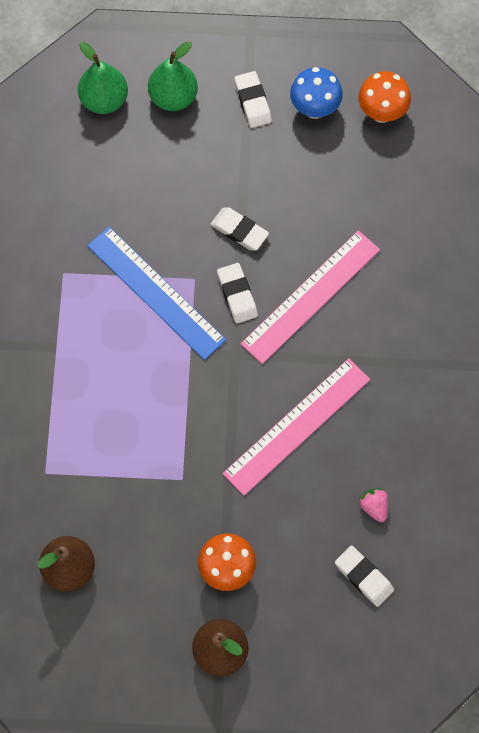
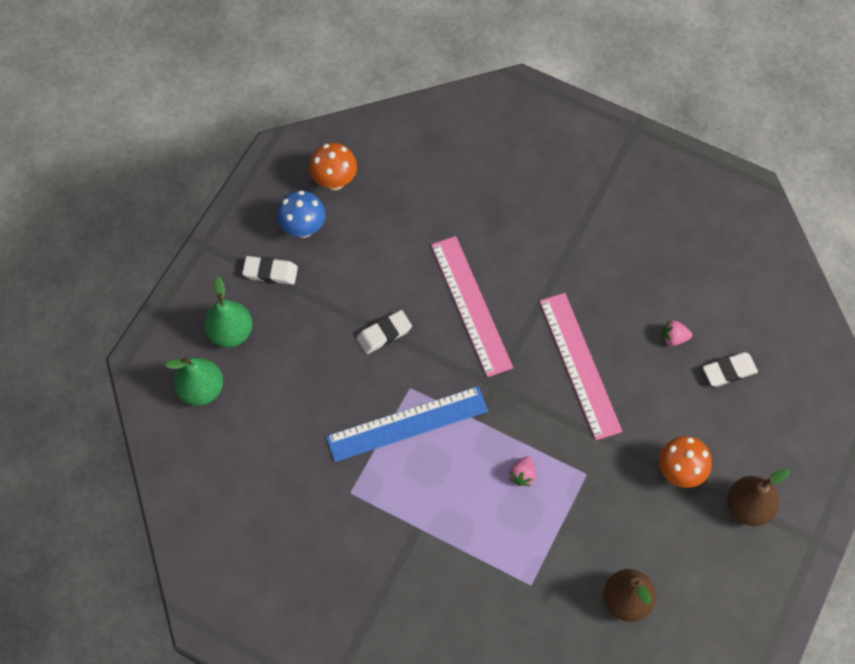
camera: 65 degrees left, 5 degrees down
(153, 419) = (522, 475): none -> pink strawberry
(237, 295) = (441, 360): white eraser -> none

